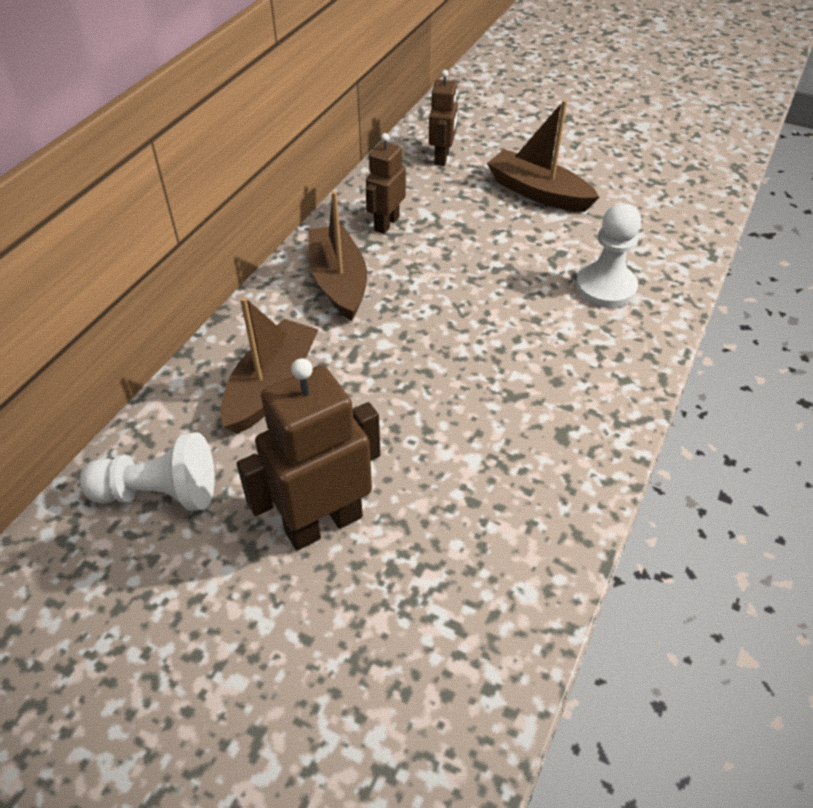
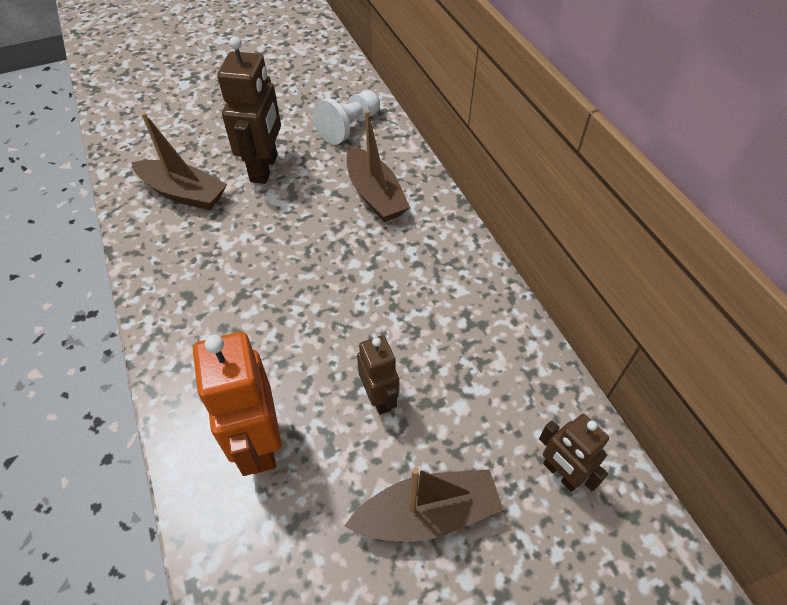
camera: 130 degrees right, 5 degrees up
(338, 282) = (439, 276): brown boat -> brown boat (183, 193)
(386, 223) = (485, 350): brown robot -> brown robot (379, 398)
(605, 287) = (258, 443): white pawn -> orange robot

